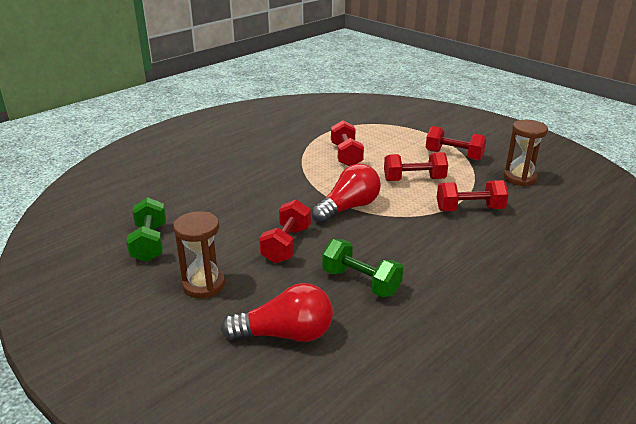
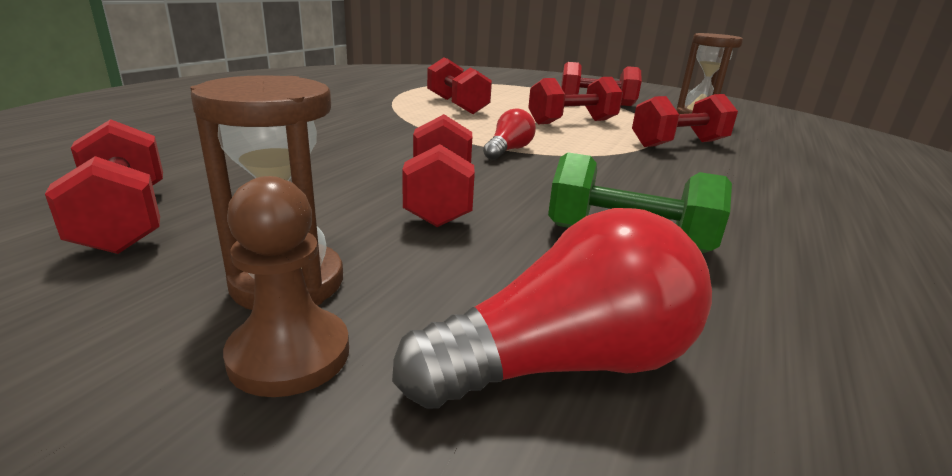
camera: 20 degrees left, 5 degrees down
(150, 243) = (125, 220): green dumbbell -> red dumbbell
(196, 315) = (289, 354): none -> brown pawn
(348, 208) = (508, 150): red light bulb -> red light bulb, size x0.55

